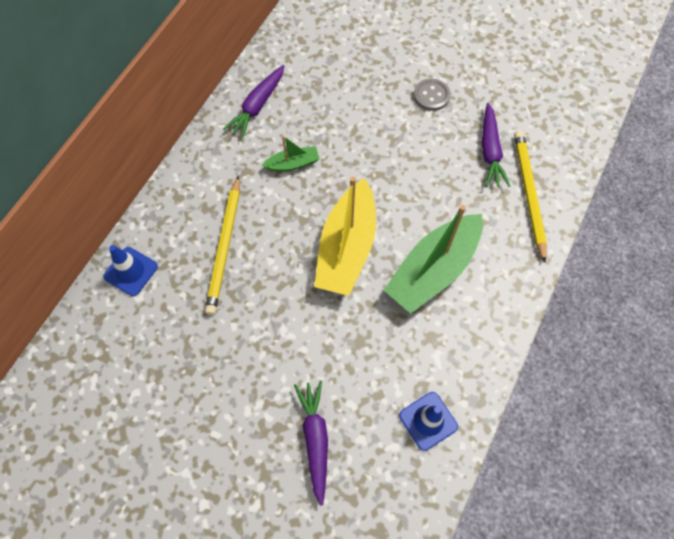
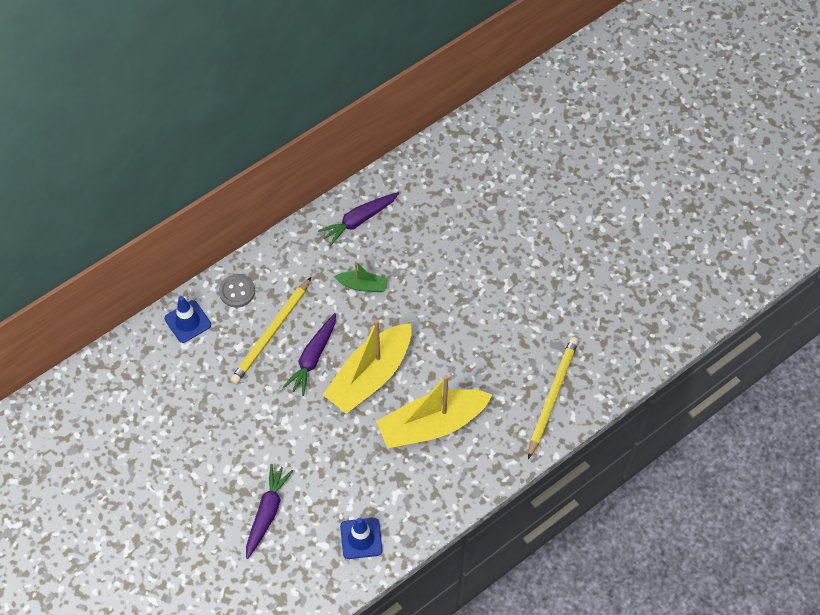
camera: 25 degrees right, 5 degrees down
(431, 95) = (518, 273): grey button -> grey button (237, 291)
(433, 270) = (432, 425): green boat -> yellow boat
(490, 151) = (541, 345): purple carrot -> purple carrot (313, 358)

